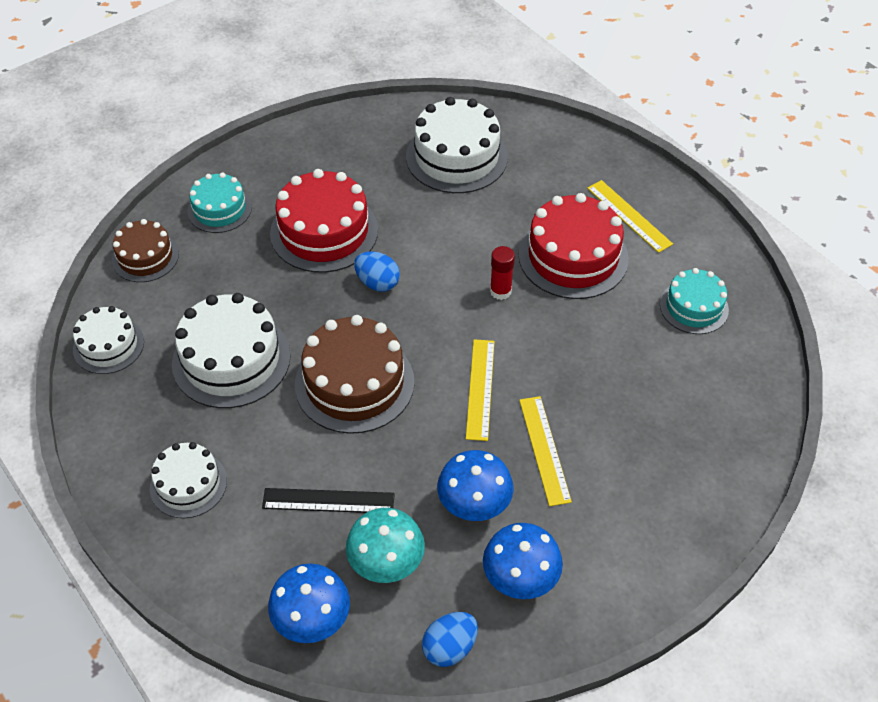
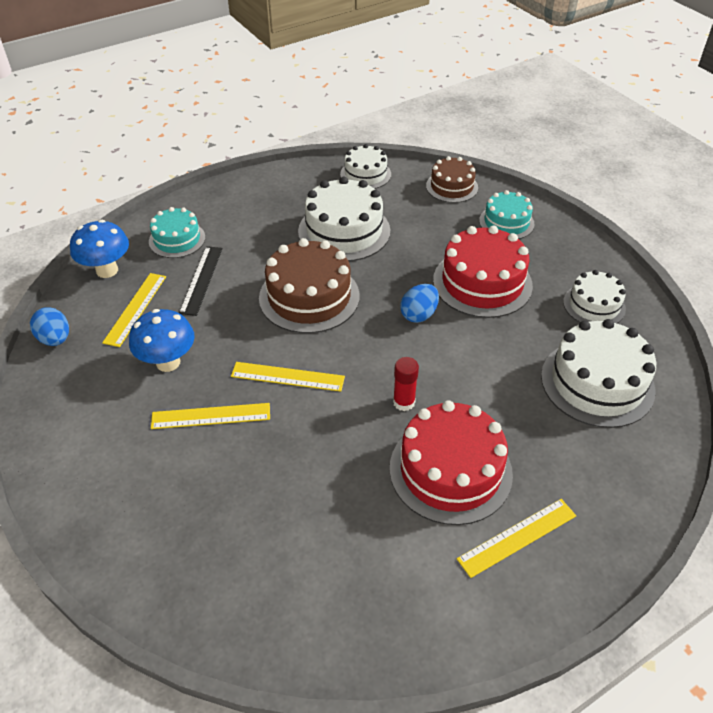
camera: 95 degrees right, 5 degrees down
(188, 484) = (237, 213): white cake -> white cake (594, 305)
(386, 565) = (135, 309): turquoise mushroom -> yellow ruler
(520, 581) = (91, 385): blue mushroom -> none
(694, 307) = (368, 581): turquoise cake -> turquoise cake (177, 239)

